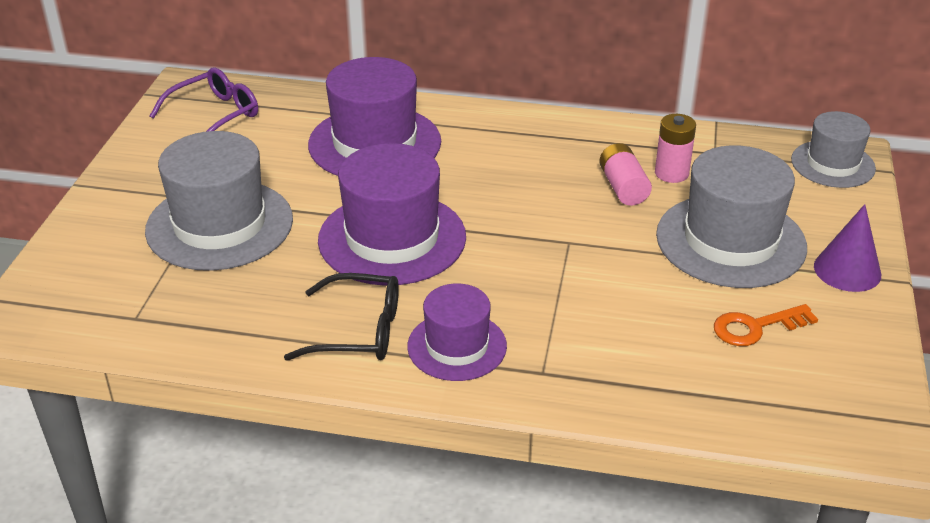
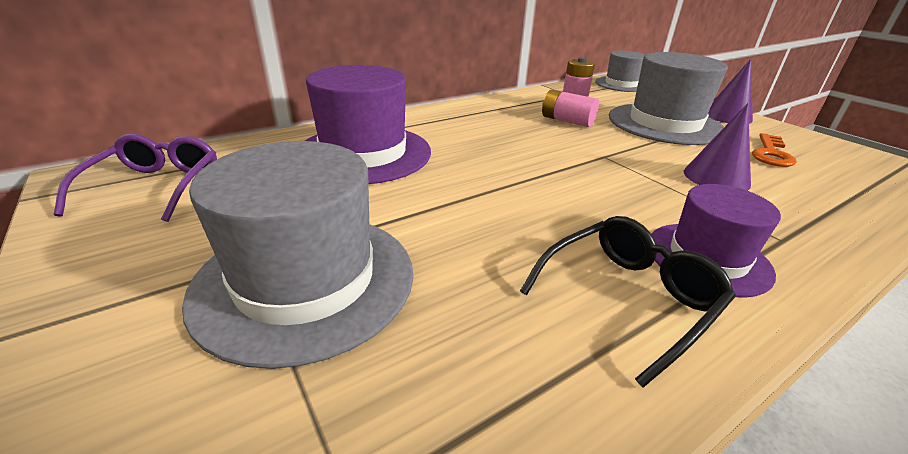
camera: 45 degrees left, 5 degrees down
(392, 238) = (498, 206): purple hat -> none
(623, 312) = (716, 177): none -> purple cone

